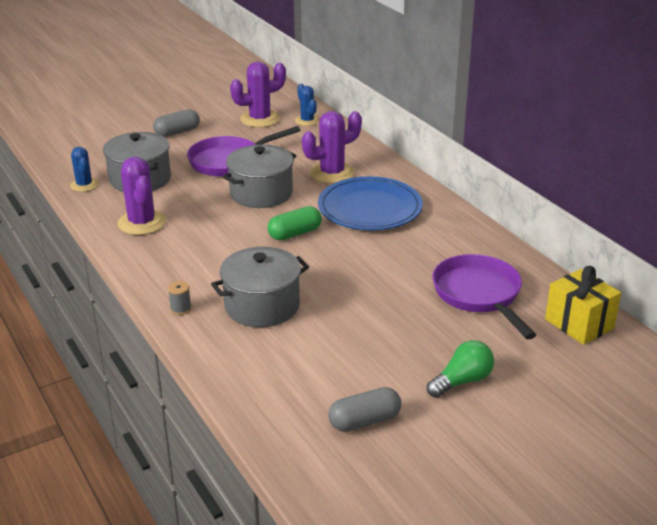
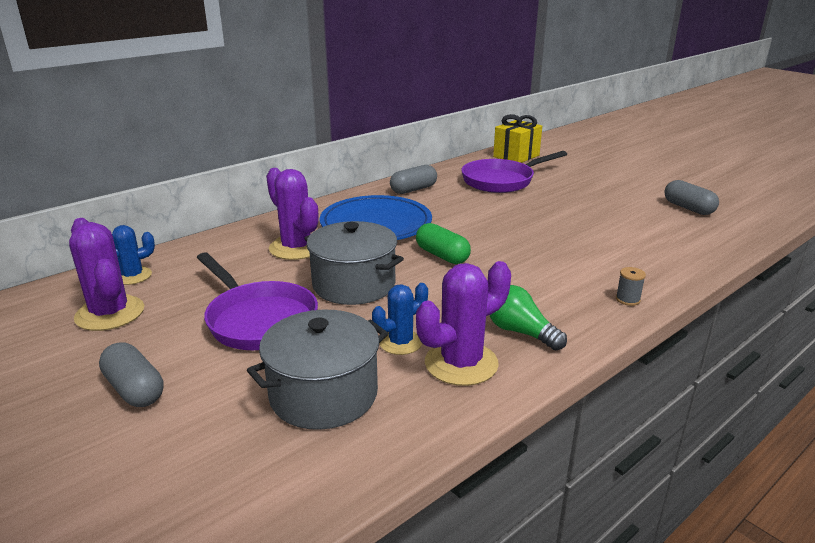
camera: 100 degrees left, 5 degrees down
(84, 185) = (353, 460): blue cactus -> blue cactus (400, 342)
(262, 306) = (585, 258): grey pot -> none
(456, 235) = (413, 189): none -> grey capsule
(462, 381) = (611, 183): green light bulb -> green light bulb (520, 332)

